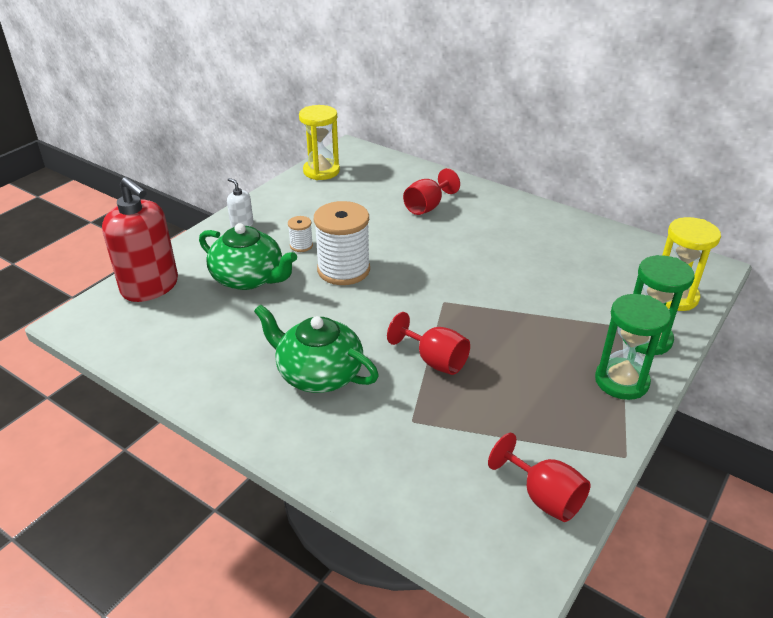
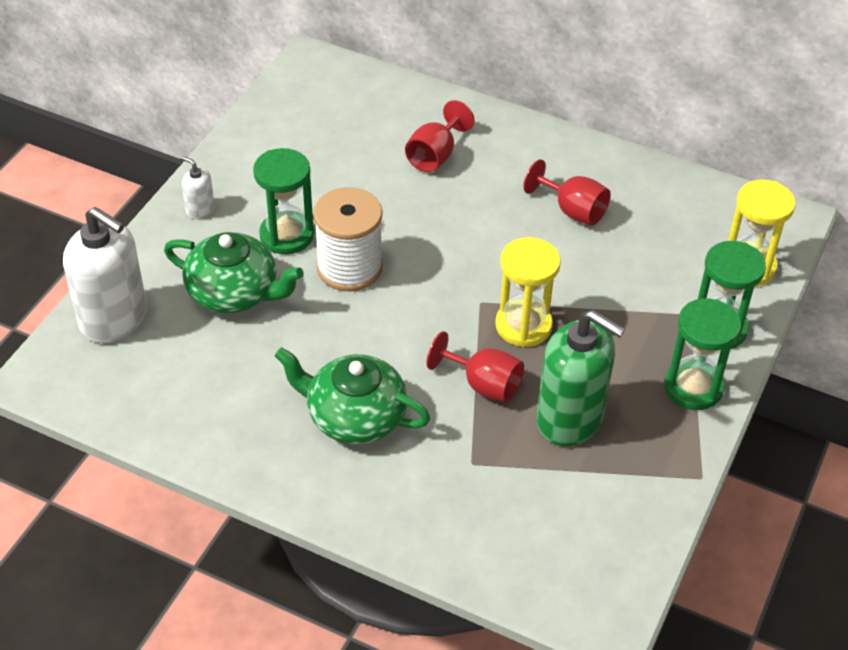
camera: 10 degrees left, 10 degrees up
(150, 287) = (114, 318): red soap dispenser -> white soap dispenser
(301, 245) = (287, 235): white spool -> green hourglass
(321, 171) = (281, 106): yellow hourglass -> yellow hourglass (523, 325)
(507, 394) = (570, 418): none -> green soap dispenser
(543, 497) = (621, 533): red goblet -> red goblet (572, 210)

